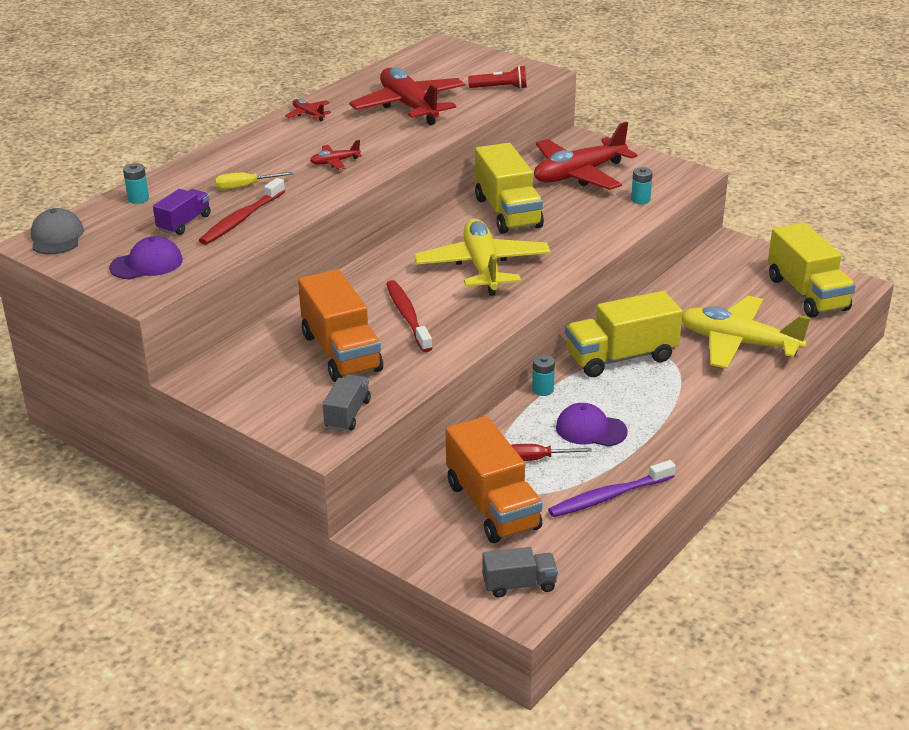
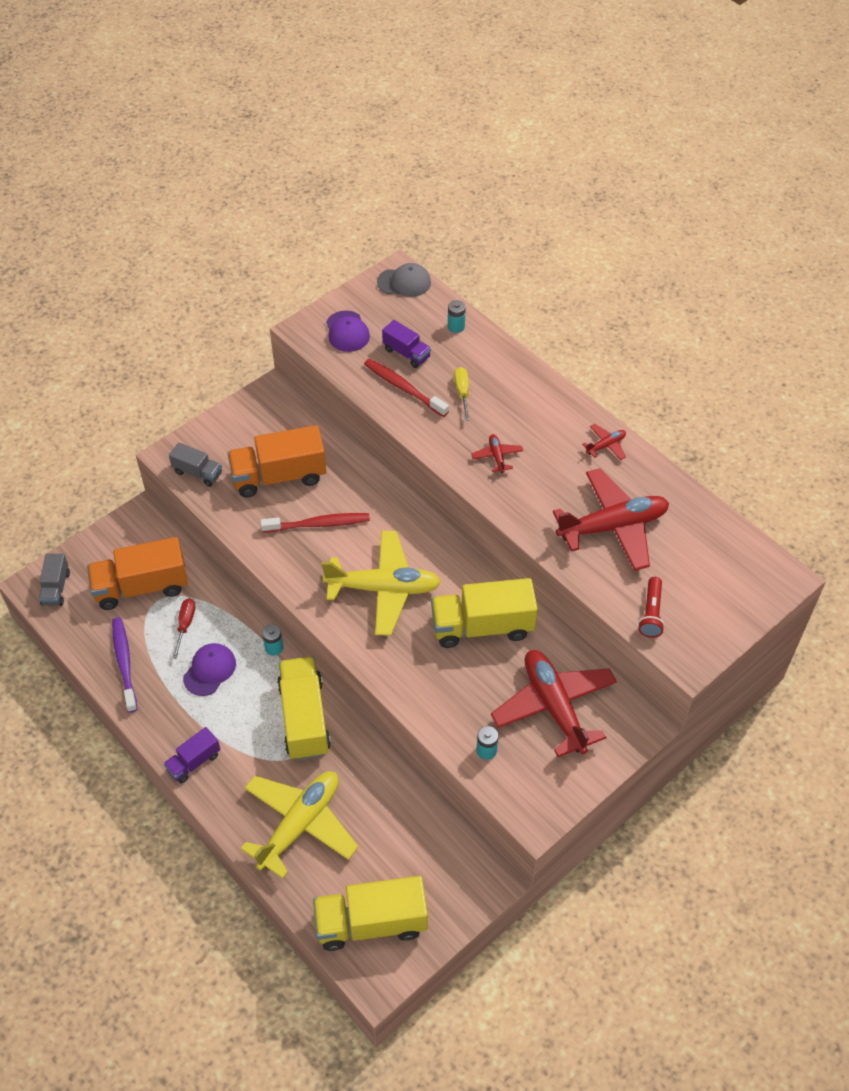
camera: 100 degrees right, 20 degrees up
(709, 419) = (194, 762): none -> purple truck

